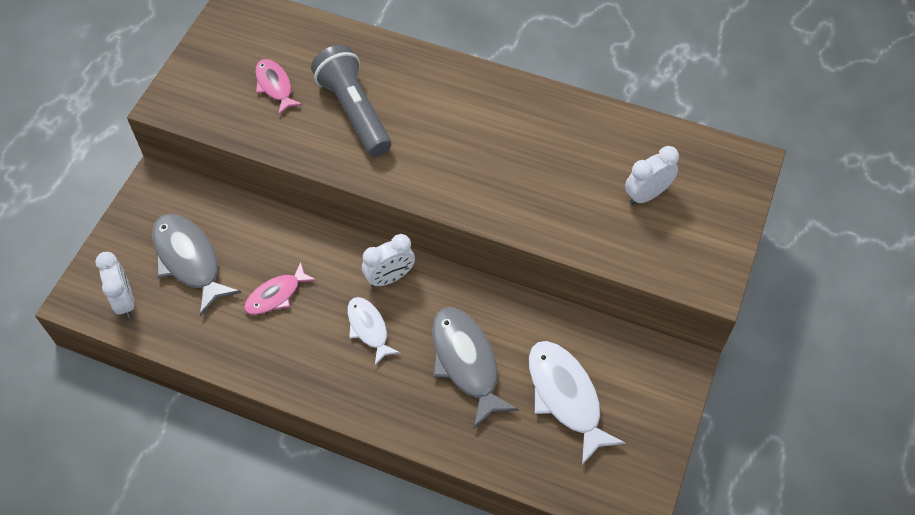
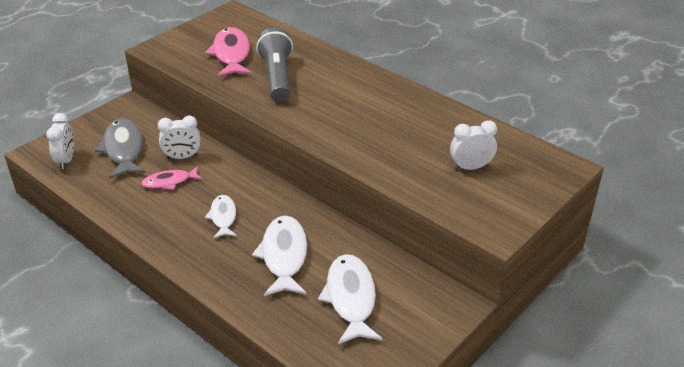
camera: 20 degrees right, 20 degrees down
(275, 86) = (231, 54): pink fish -> pink fish, size x1.67
(390, 278) = (257, 192): white clock -> white clock (182, 157)
(466, 362) = (284, 256): grey fish -> white fish

